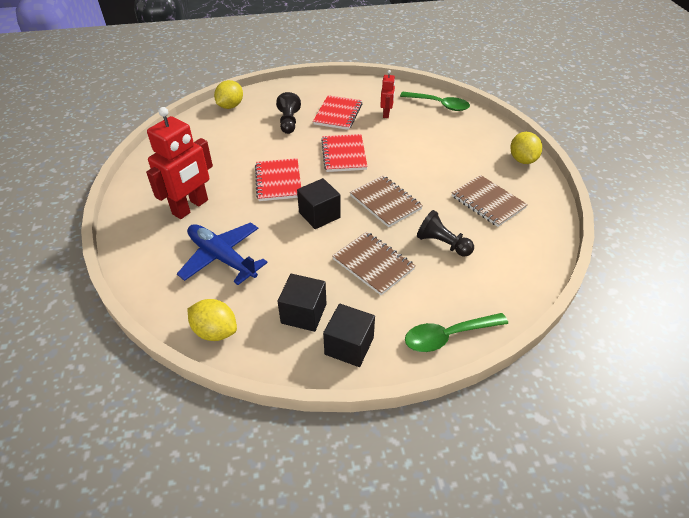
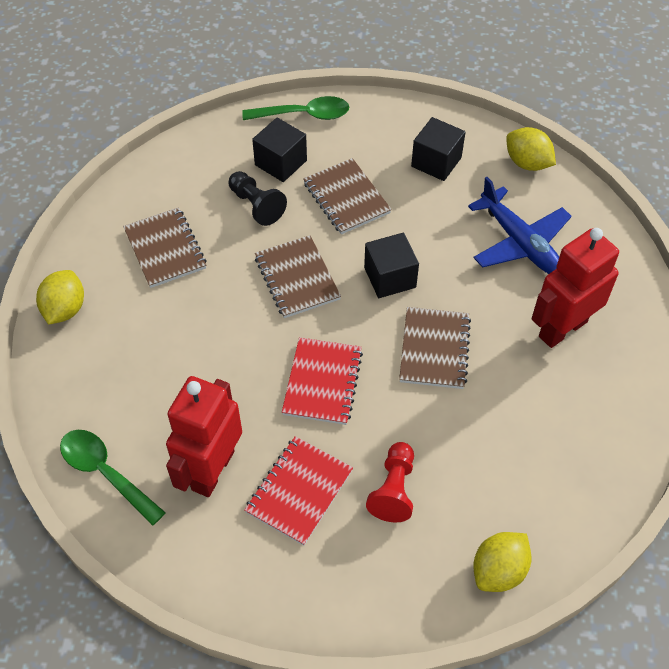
camera: 165 degrees left, 10 degrees up
(278, 181) = (434, 349): red notebook -> brown notebook
(289, 122) = (394, 489): black pawn -> red pawn
(349, 346) = (399, 125): black cube -> black cube (281, 163)
(386, 114) = (212, 470): red robot -> red robot, size x1.97

